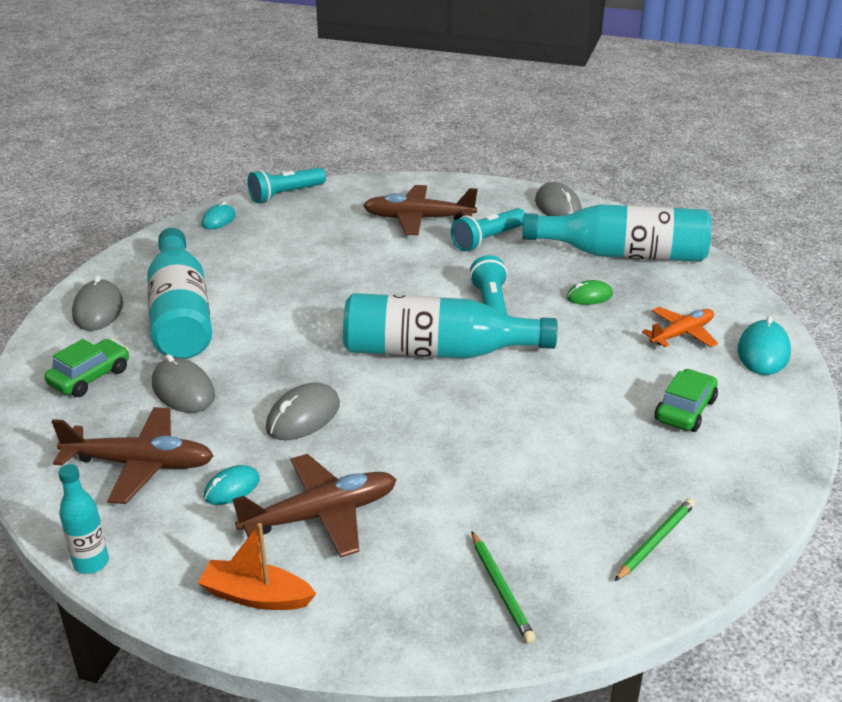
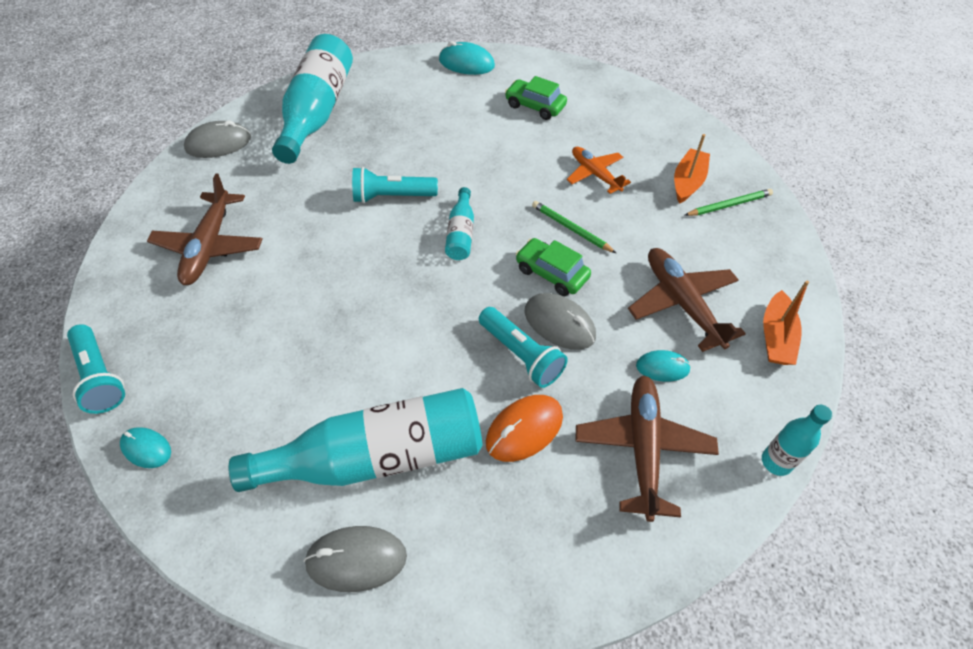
camera: 90 degrees left, 20 degrees up
(90, 377) = (503, 533): green car -> green car (551, 273)
(183, 390) = (524, 429): grey mouse -> orange mouse
(232, 488) = (662, 367): turquoise mouse -> turquoise mouse turned 45 degrees counterclockwise
(437, 352) = (461, 233): turquoise bottle -> turquoise bottle, size x0.47
(488, 240) = (270, 194): turquoise flashlight -> turquoise flashlight (521, 354)
(546, 549) = (688, 182): none -> orange boat
(589, 296) = (382, 137): green mouse -> none
(655, 541) = (668, 134): green pencil -> green pencil (571, 229)
(681, 334) = (441, 96): orange plane -> orange plane (595, 174)

